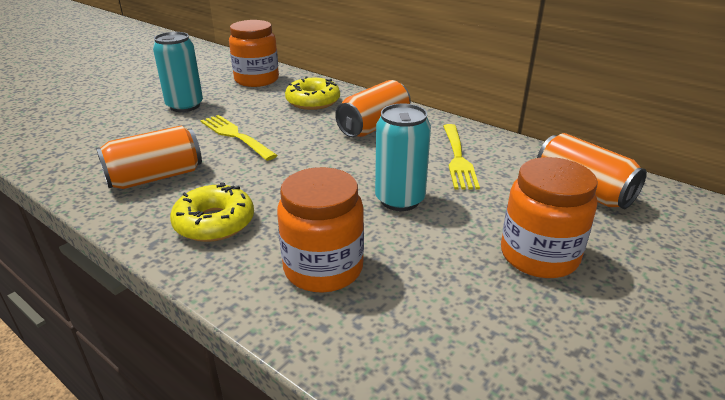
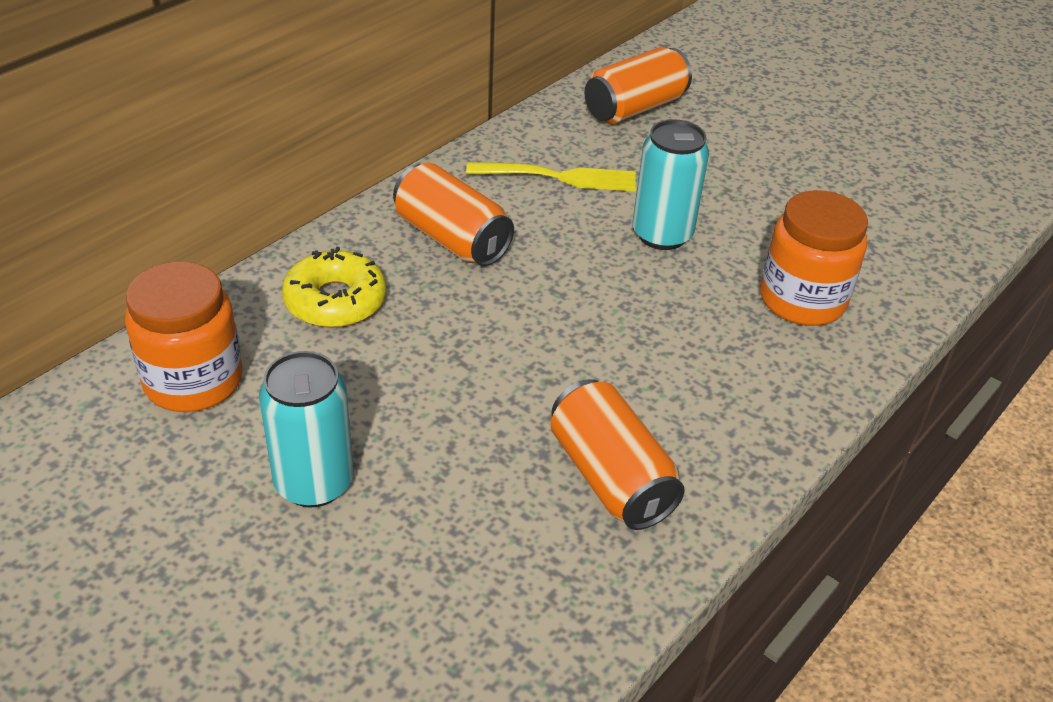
camera: 90 degrees left, 10 degrees up
(214, 223) = (728, 394): yellow donut -> none
(236, 136) = (468, 393): yellow fork -> none
(539, 255) = (755, 160): orange jar -> none

